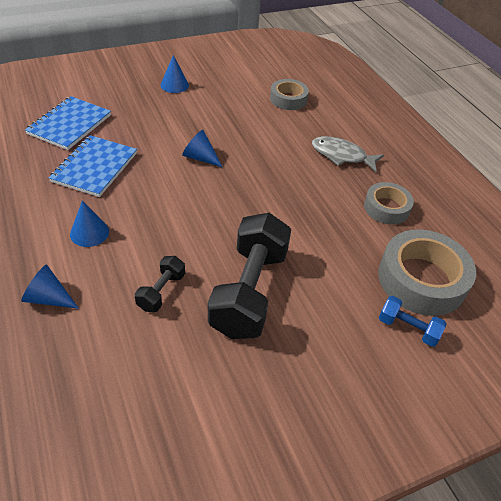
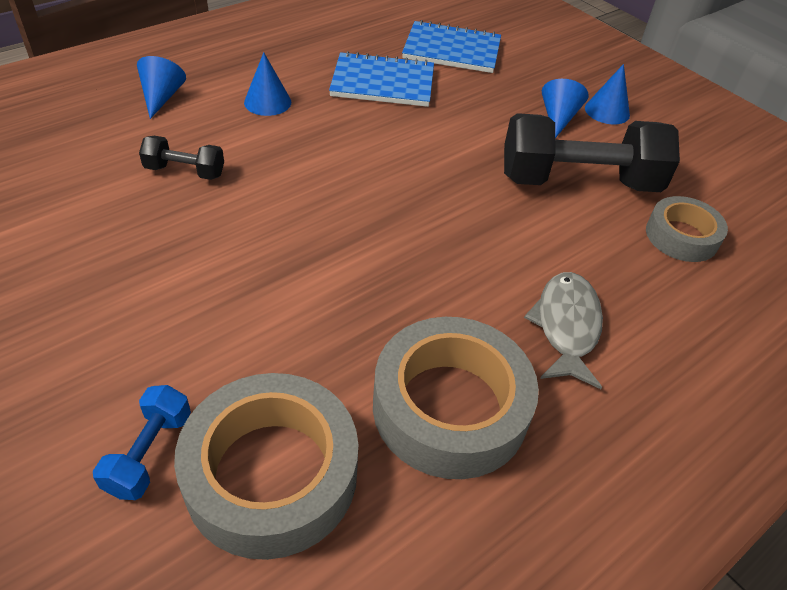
camera: 75 degrees right, 0 degrees up
(200, 158) = (454, 162): blue cone -> blue cone (558, 118)
(249, 291) = (199, 248): black dumbbell -> black dumbbell (578, 182)
(386, 208) = (450, 407): grey tape -> grey tape, size x1.70

